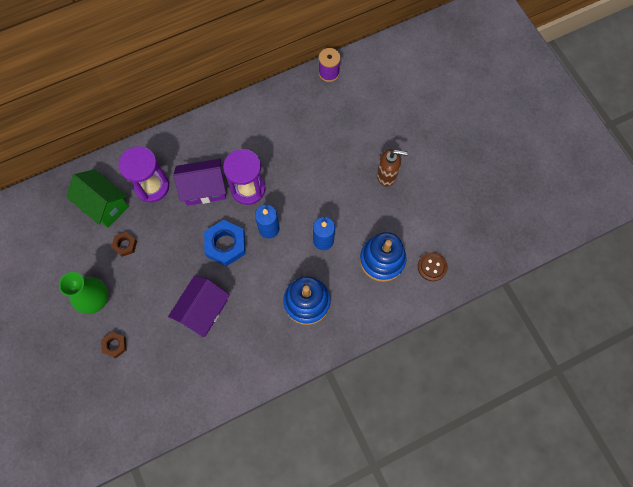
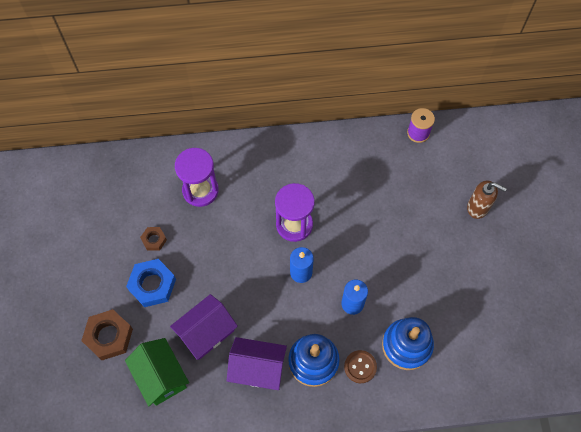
camera: 20 degrees right, 5 degrees down
(94, 298) = (105, 282): green vase -> none
(104, 205) = (148, 193): green house -> green house (161, 376)
(115, 345) = (109, 336): brown nut -> brown nut, size x1.83
(204, 189) = (251, 210): purple house -> purple house (258, 368)
(225, 245) = (252, 274): blue nut -> blue nut (152, 285)
(387, 175) = (442, 259): brown soap dispenser -> brown soap dispenser (478, 207)
(432, 267) = (457, 371): brown button -> brown button (360, 367)

